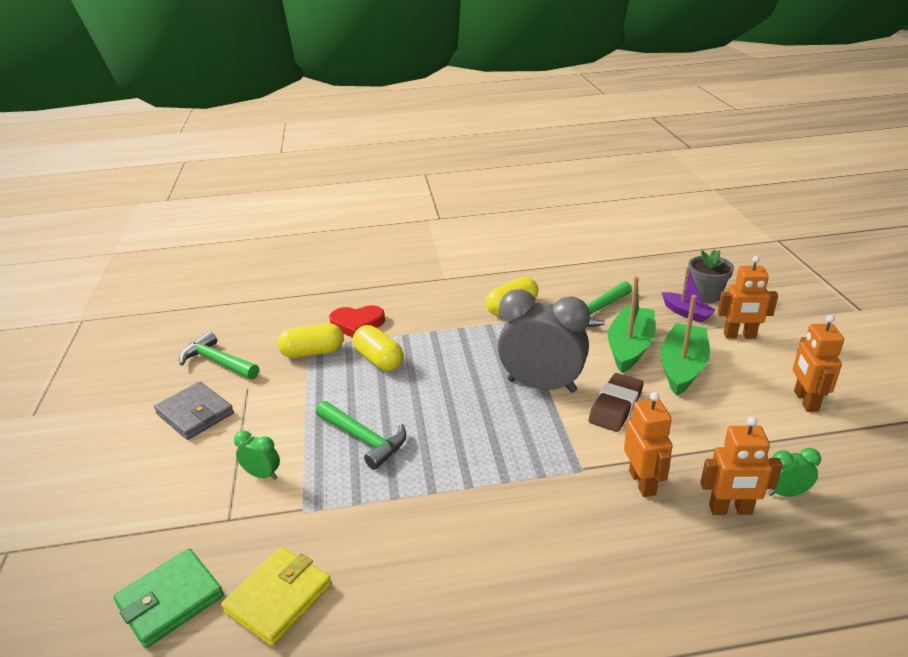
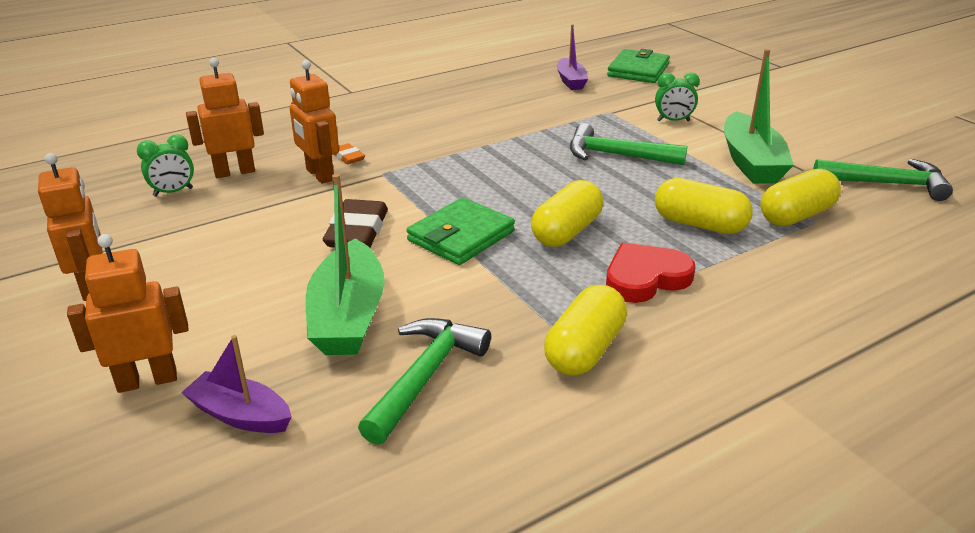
camera: 155 degrees right, 0 degrees up
(195, 414) = (811, 142): grey wallet -> none
(278, 598) = (571, 81): yellow wallet -> purple boat
(357, 324) = (799, 264): red heart -> red heart (645, 278)
(468, 373) = (566, 232): none -> yellow capsule
(541, 386) = (461, 236): grey clock -> green wallet
(611, 504) = (348, 157): none -> orange eraser
(682, 367) = (263, 299): green boat -> green boat (751, 162)
(705, 295) = (186, 481): grey flower pot -> none

